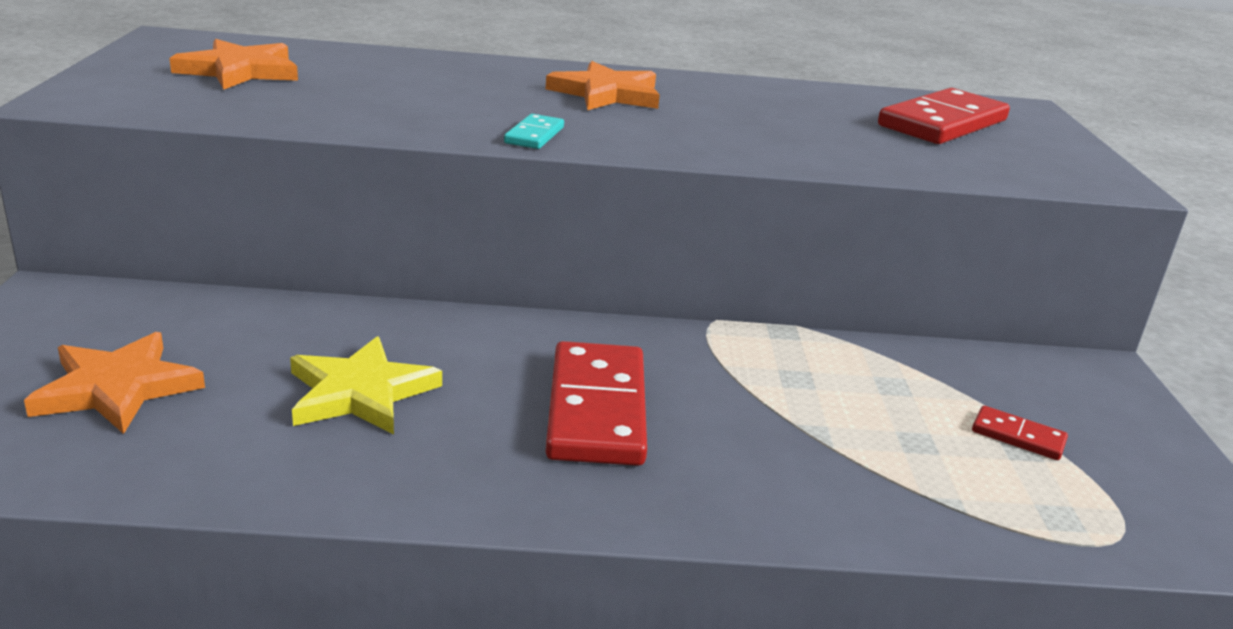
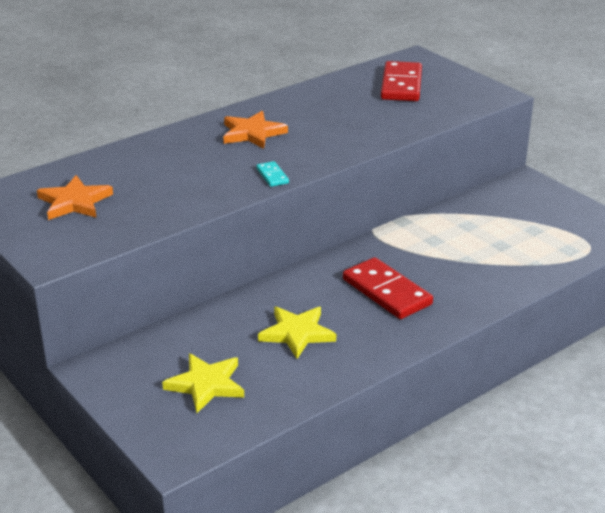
camera: 35 degrees left, 5 degrees up
(117, 388) = (206, 385): orange star -> yellow star
(1018, 436) = (527, 225): red domino -> none

